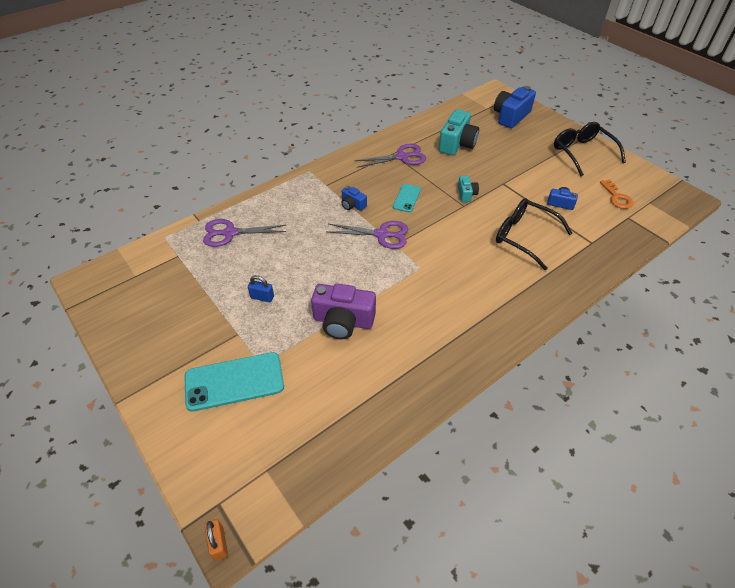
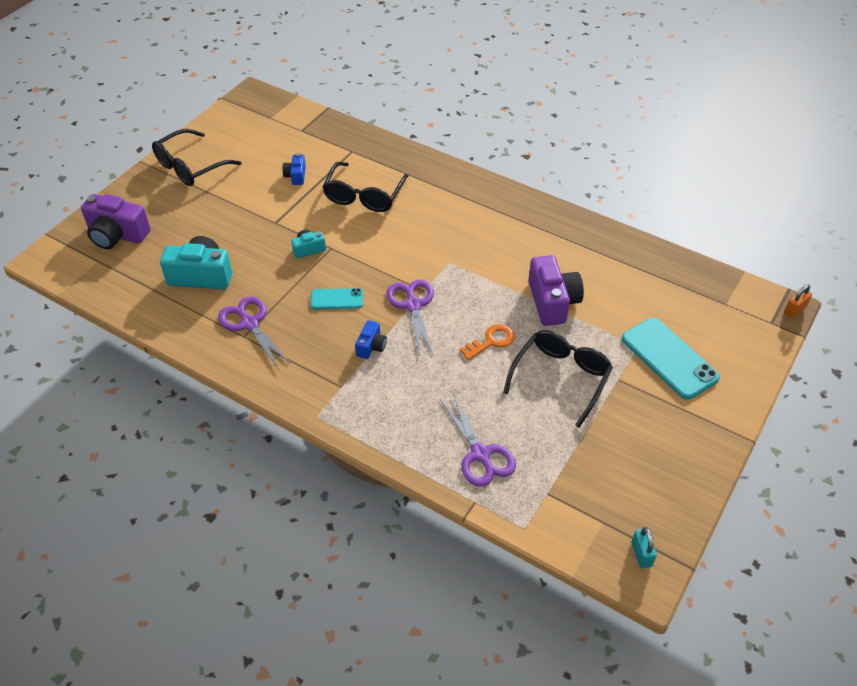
camera: 110 degrees left, 0 degrees up
(98, 286) = (641, 554): none -> turquoise padlock
(262, 297) = (561, 378): blue padlock -> black glasses
(511, 116) = (117, 235): blue camera -> purple camera
(617, 197) = (269, 138): orange key -> orange key (491, 341)

